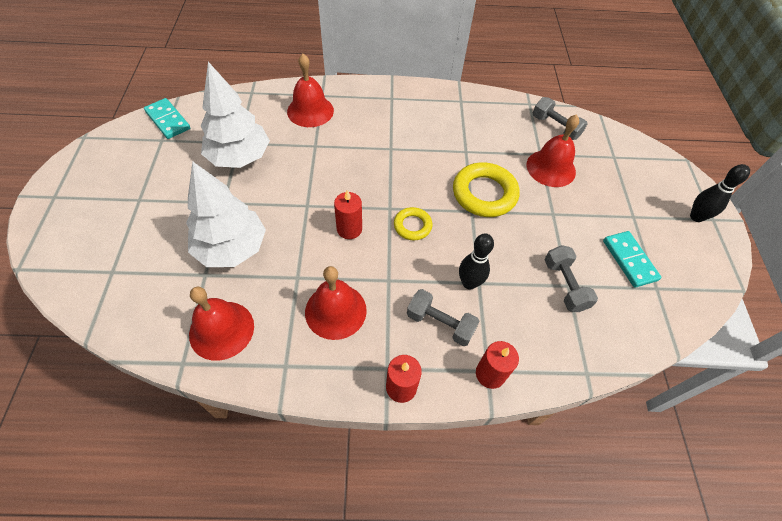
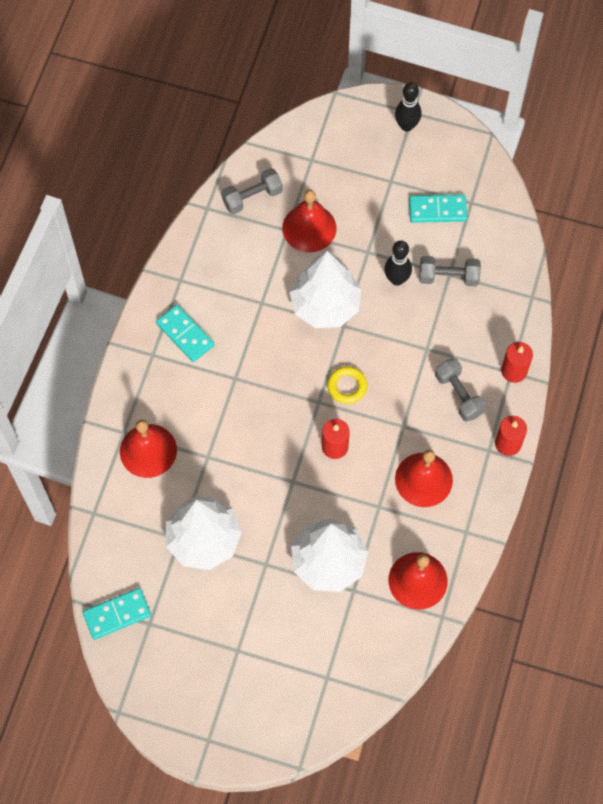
camera: 70 degrees left, 10 degrees up
(416, 112) = (185, 334): none -> turquoise domino
(440, 323) = (459, 395): grey dumbbell -> grey dumbbell turned 75 degrees counterclockwise
(469, 283) = (425, 357): black bowling pin -> black bowling pin (396, 279)
(484, 194) = (325, 305): yellow ring -> white tree

